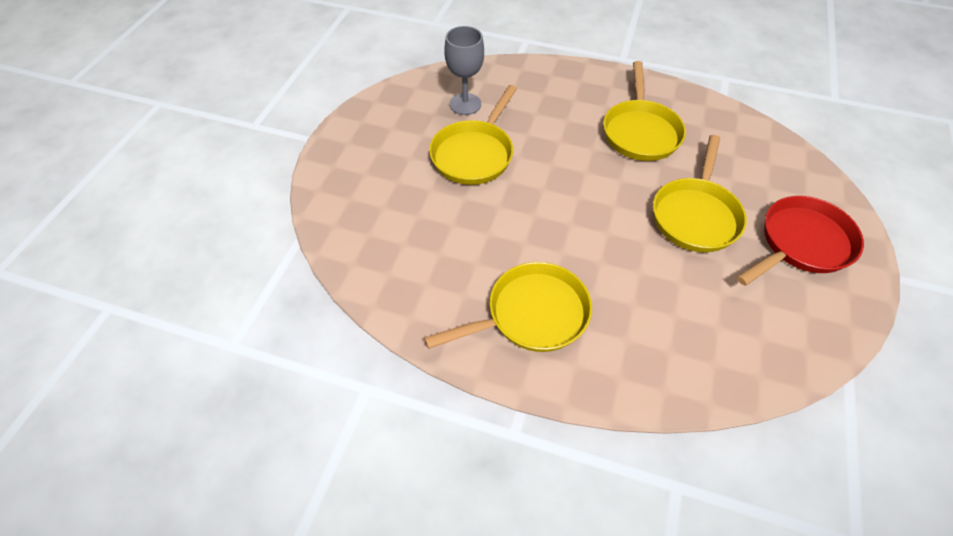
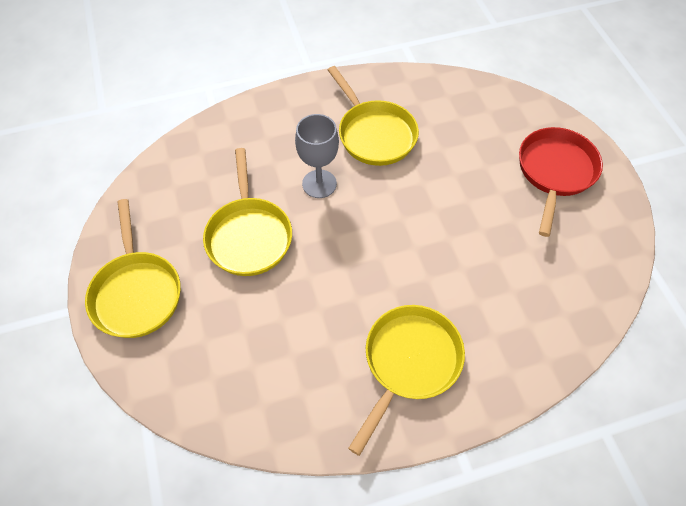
camera: 35 degrees left, 5 degrees up
(465, 104) = (201, 187): grey goblet -> grey goblet (319, 184)
(695, 215) = (468, 191): yellow pan -> yellow pan (136, 292)

